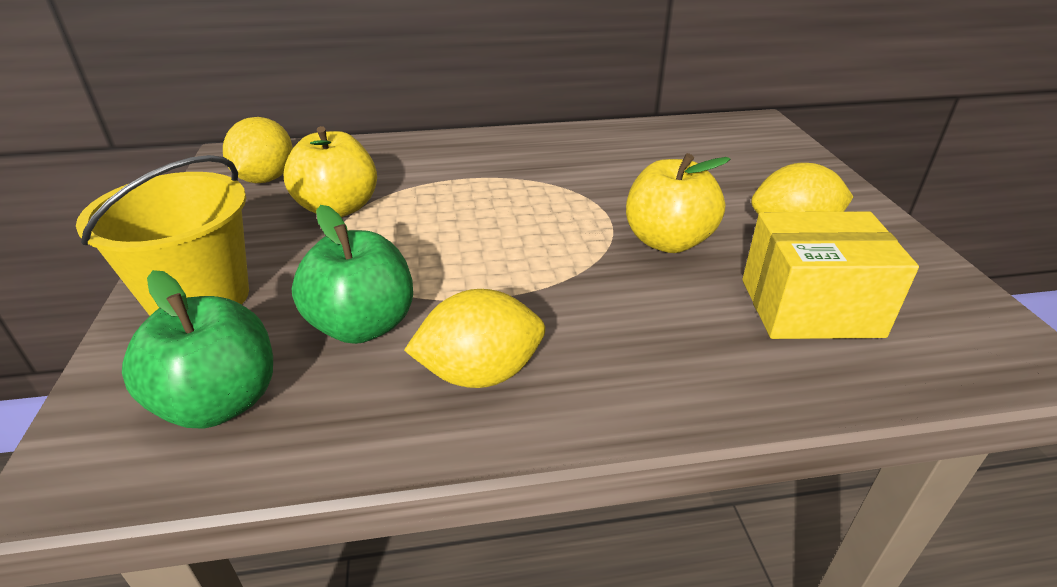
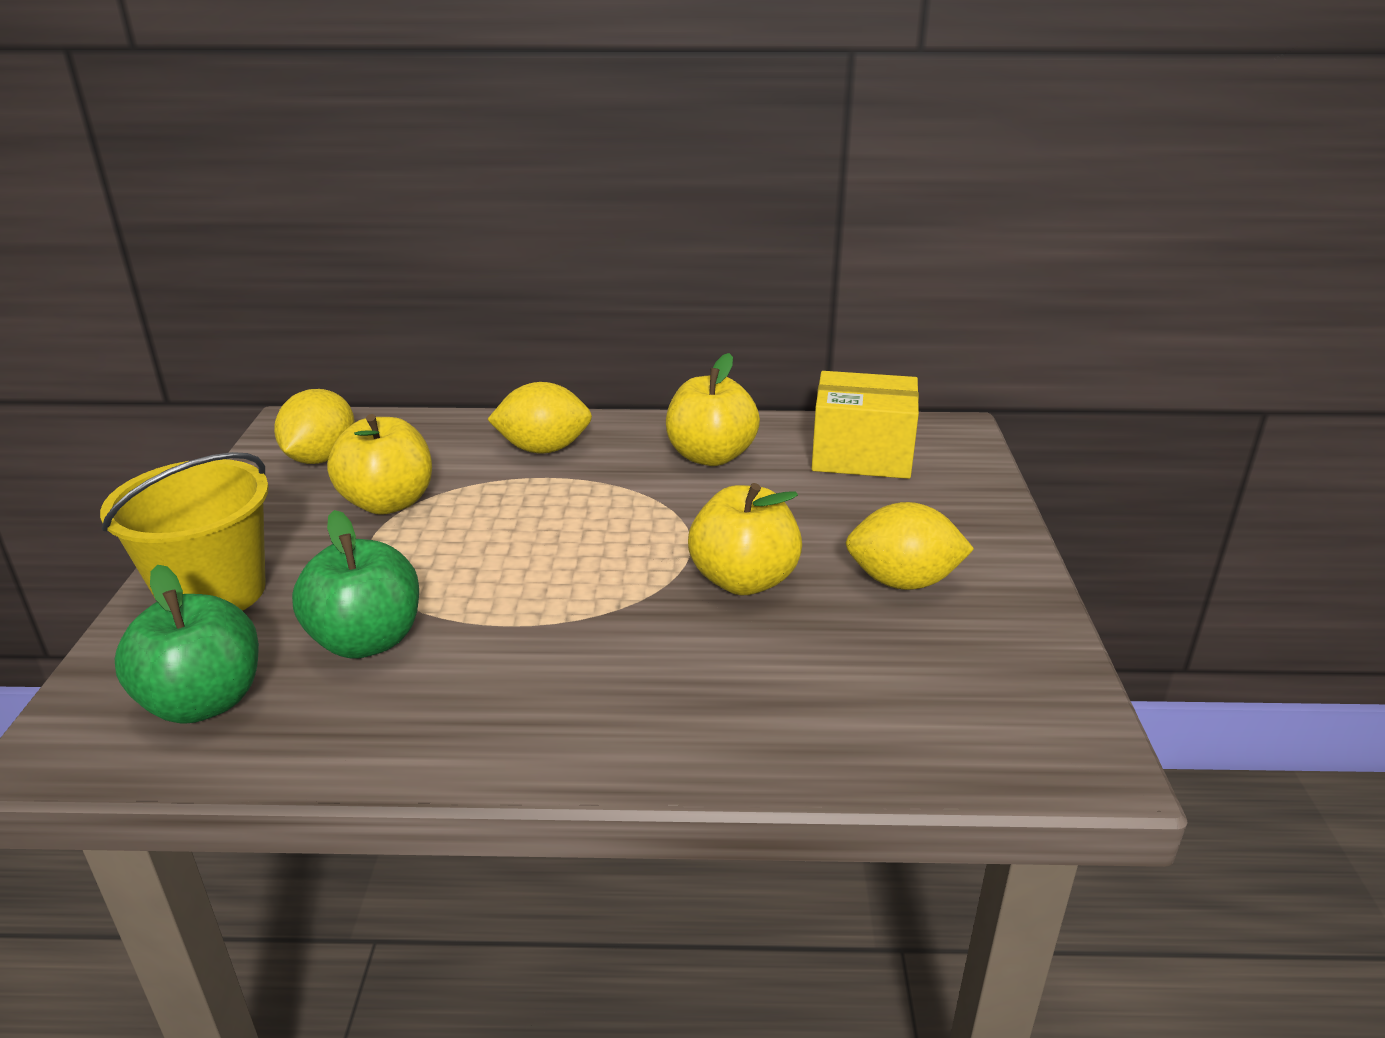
camera: 10 degrees right, 5 degrees down
(480, 373) = (466, 704): yellow lemon -> yellow lemon (543, 449)
(590, 152) = (711, 456): none -> yellow apple
(810, 307) = (864, 676): yellow box -> yellow box (861, 455)

